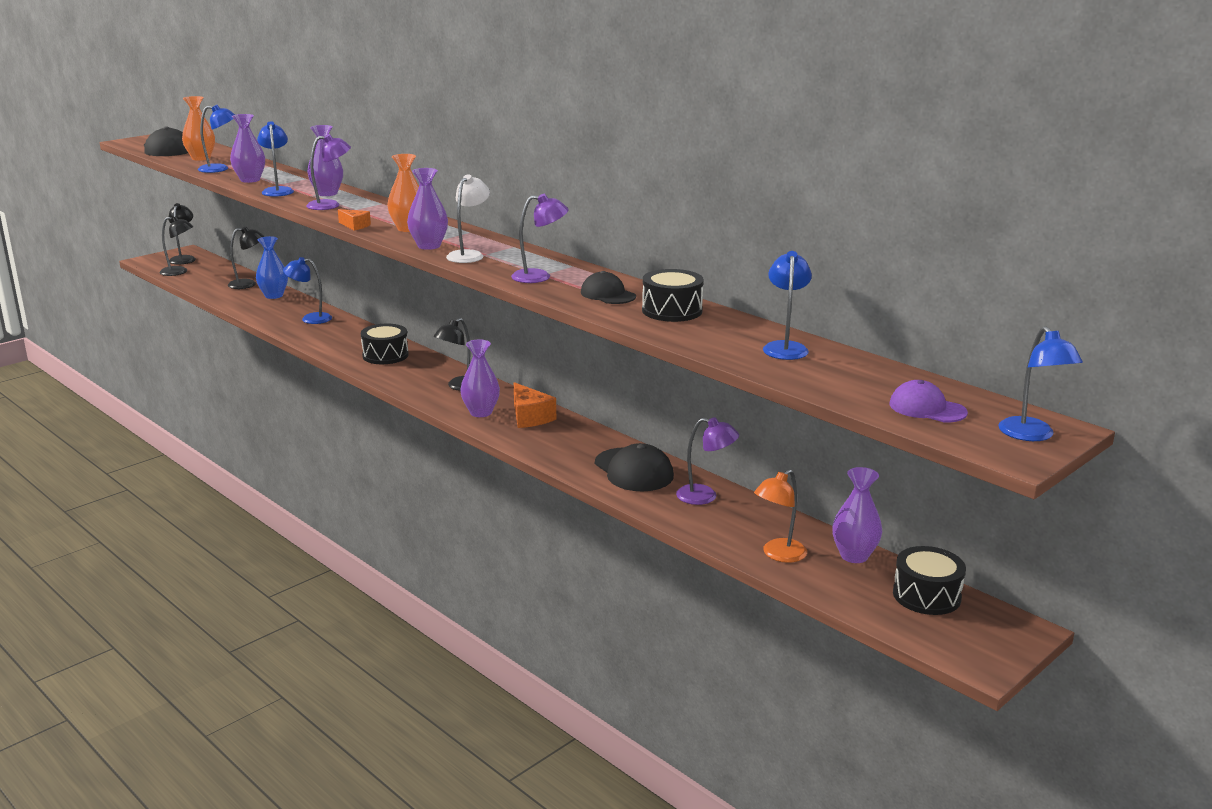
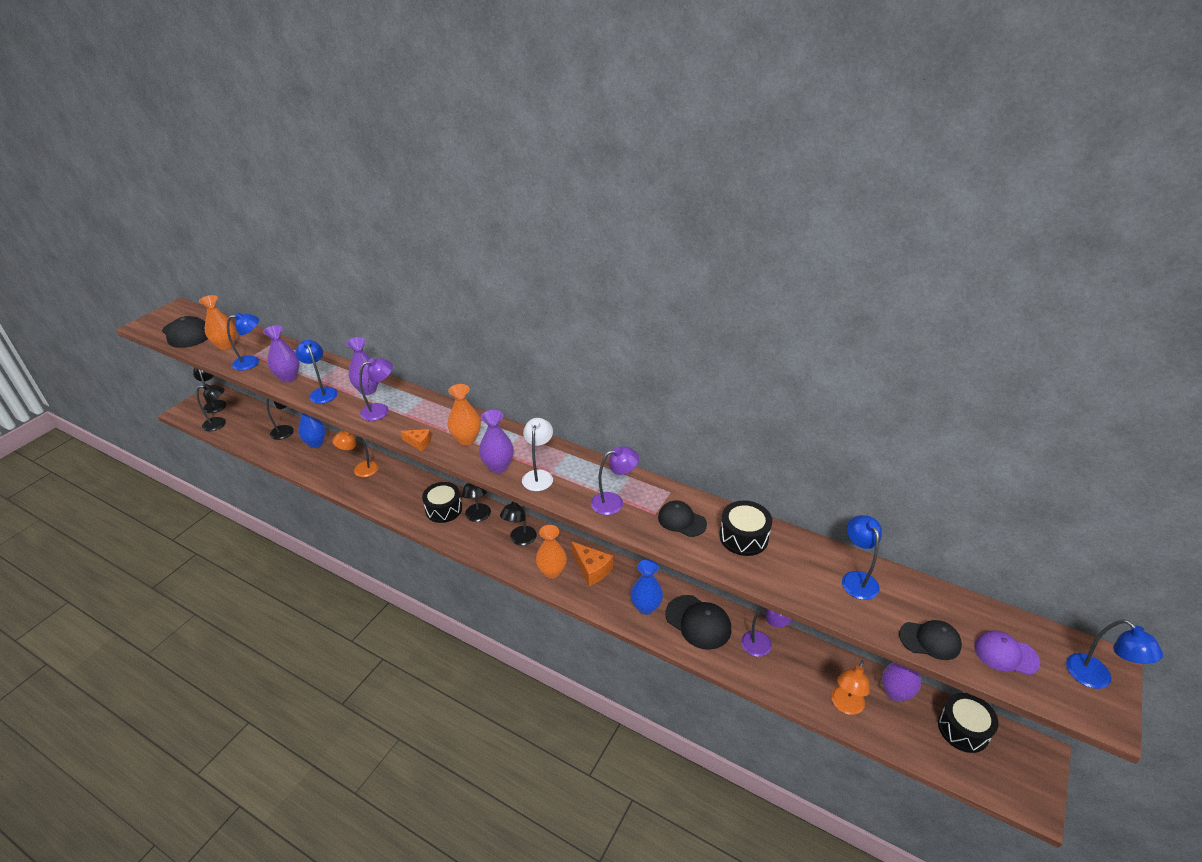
camera: 15 degrees left, 15 degrees up
(310, 318) = (360, 470): blue lamp -> orange lamp
(421, 365) = (478, 517): none -> black lamp
(481, 412) = (552, 571): purple vase -> orange vase
(576, 451) = (646, 607): none -> blue vase
(838, 390) = (930, 640): none -> black cap

